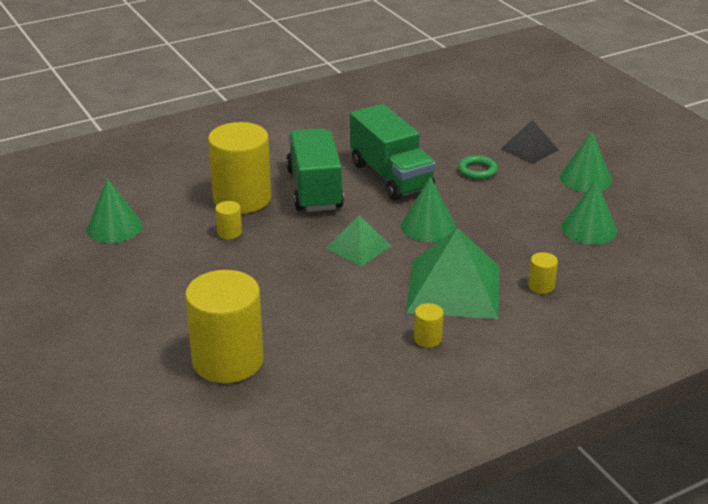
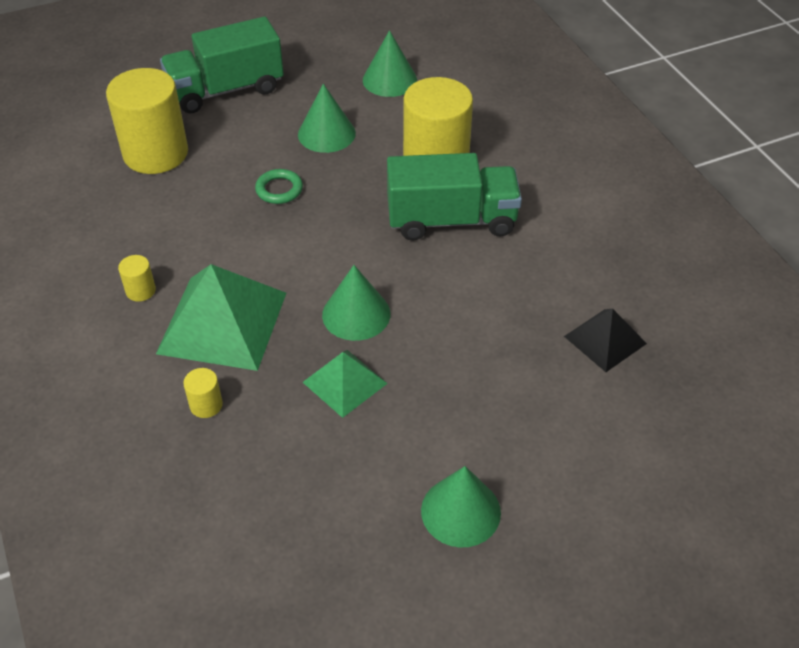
camera: 95 degrees right, 15 degrees up
(229, 233) = (368, 154): yellow cylinder -> none
(359, 247) = (322, 250): green pyramid -> green pyramid (345, 383)
(391, 176) = (478, 290): green truck -> green truck (226, 90)
(477, 171) = (490, 382): green ring -> green ring (279, 189)
(529, 149) = (553, 455): black pyramid -> black pyramid (605, 340)
(589, 229) = (323, 484): green cone -> green cone (326, 133)

